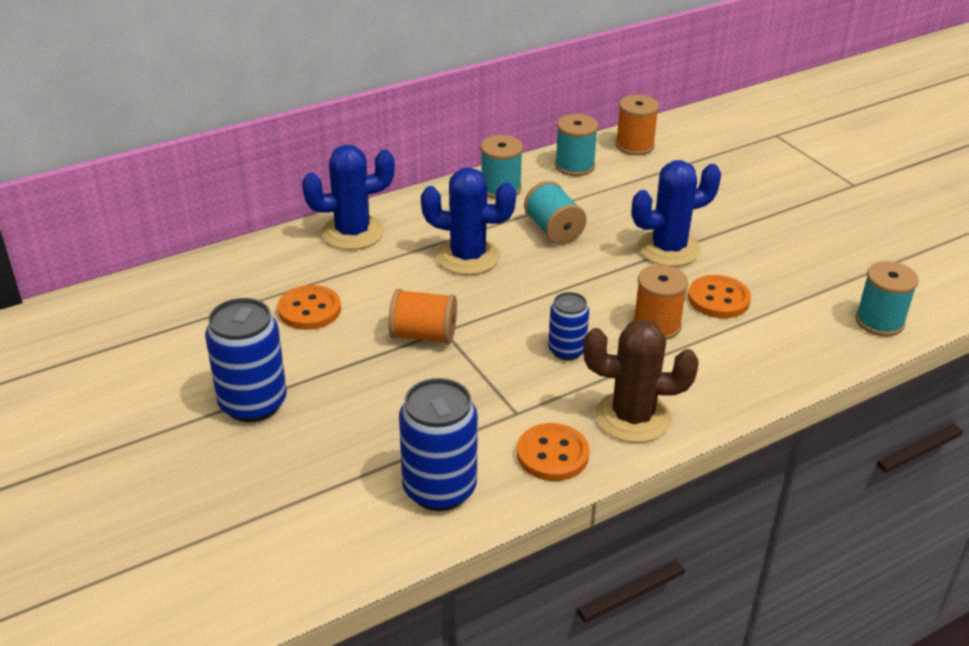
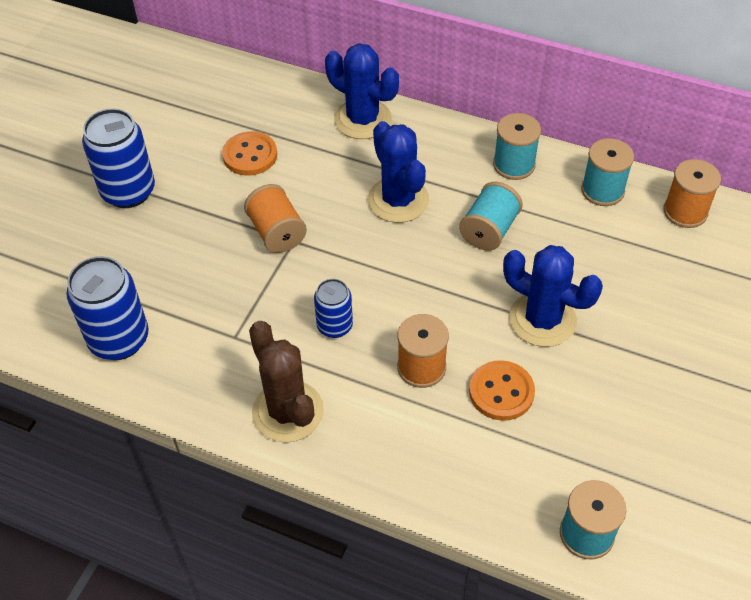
camera: 55 degrees right, 15 degrees up
(552, 454) = (204, 384): orange button -> none

